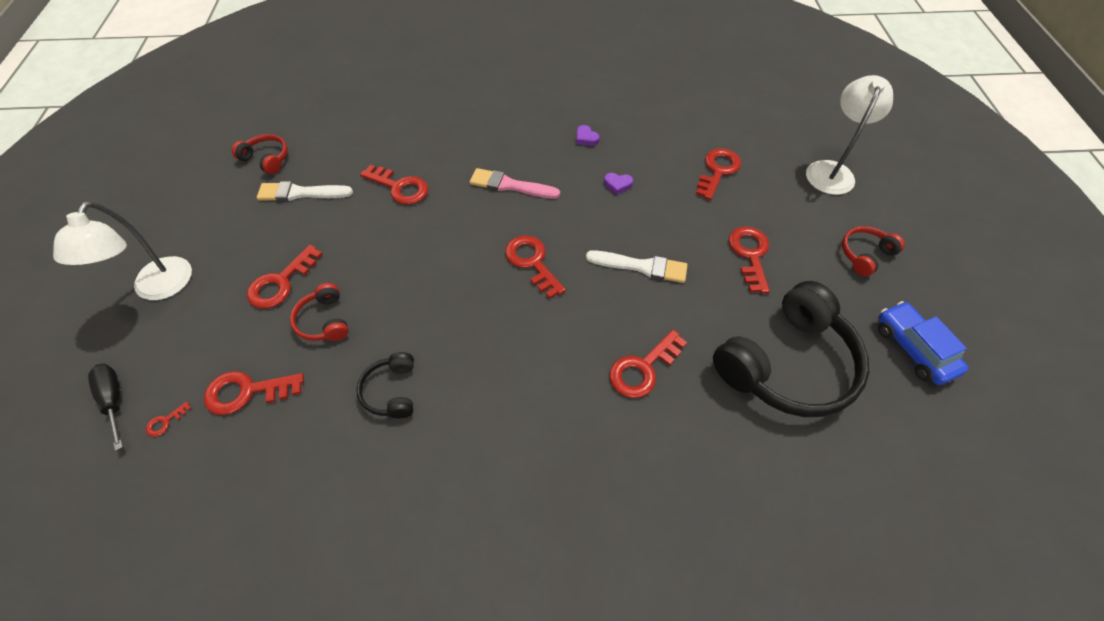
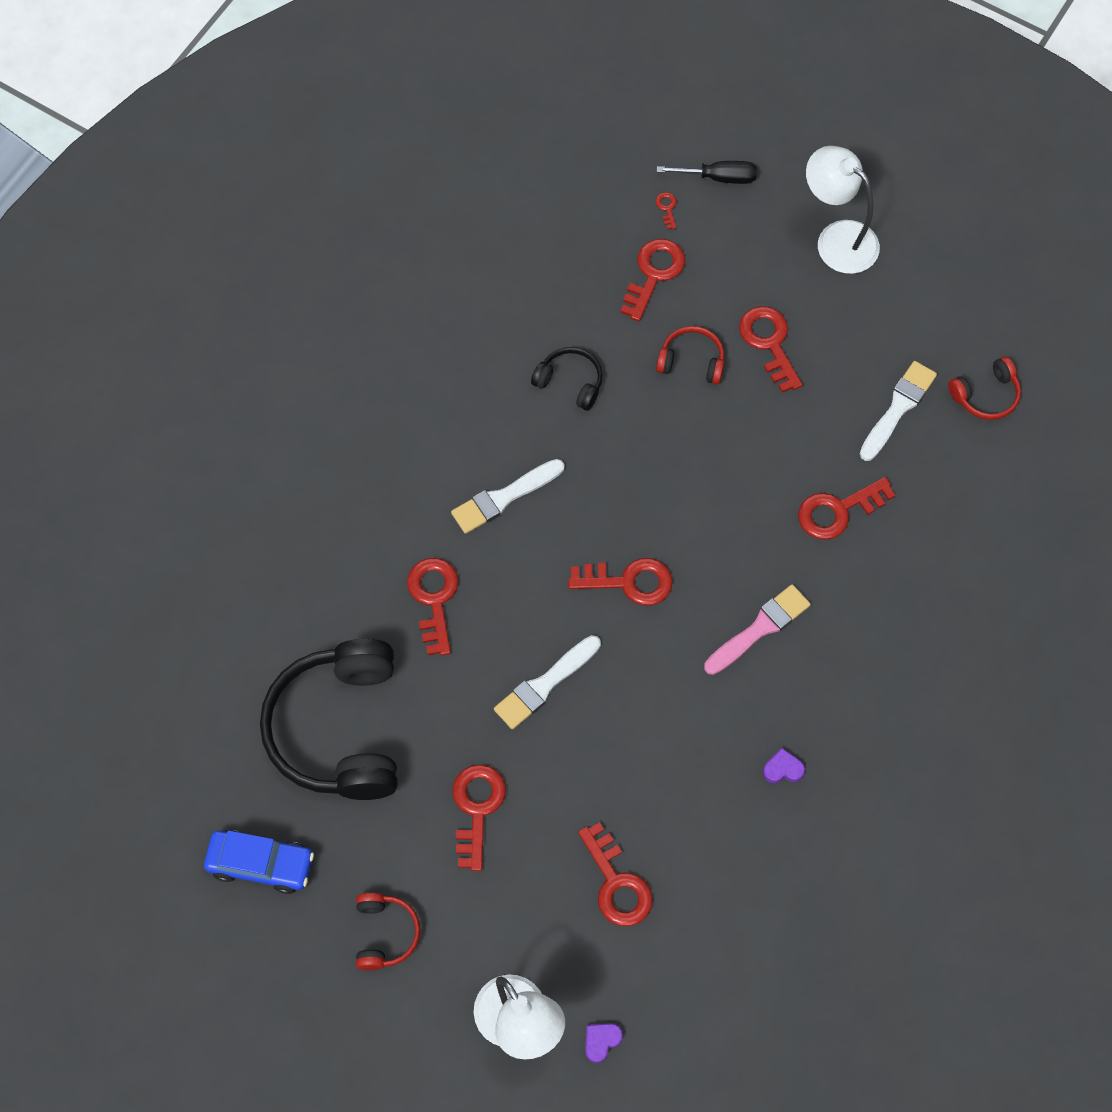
camera: 125 degrees right, 10 degrees up
(526, 374) = (504, 498): none -> white brush
(617, 185) = (677, 748): purple heart -> purple heart (601, 1041)
(750, 255) = (476, 809): red key -> red key turned 120 degrees counterclockwise

